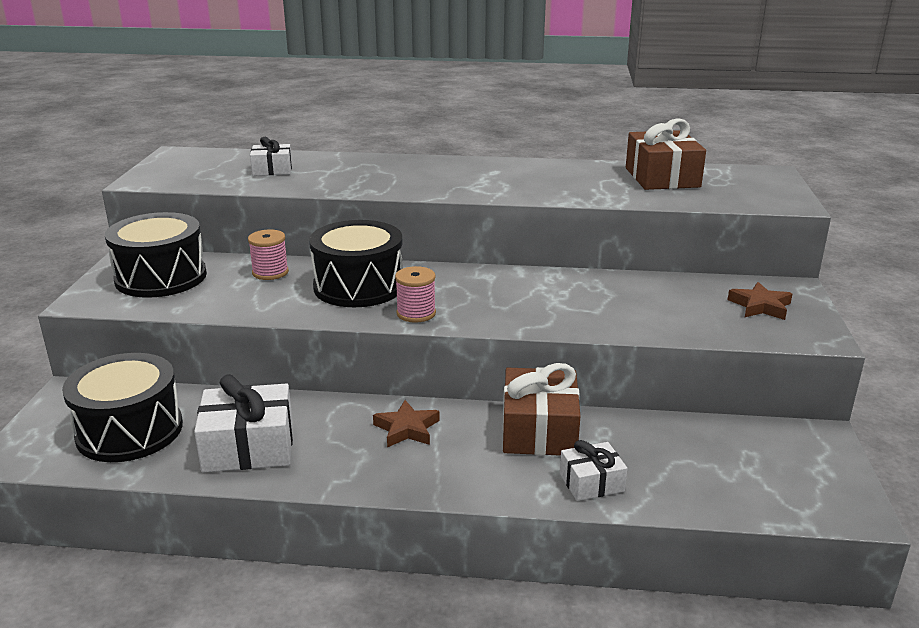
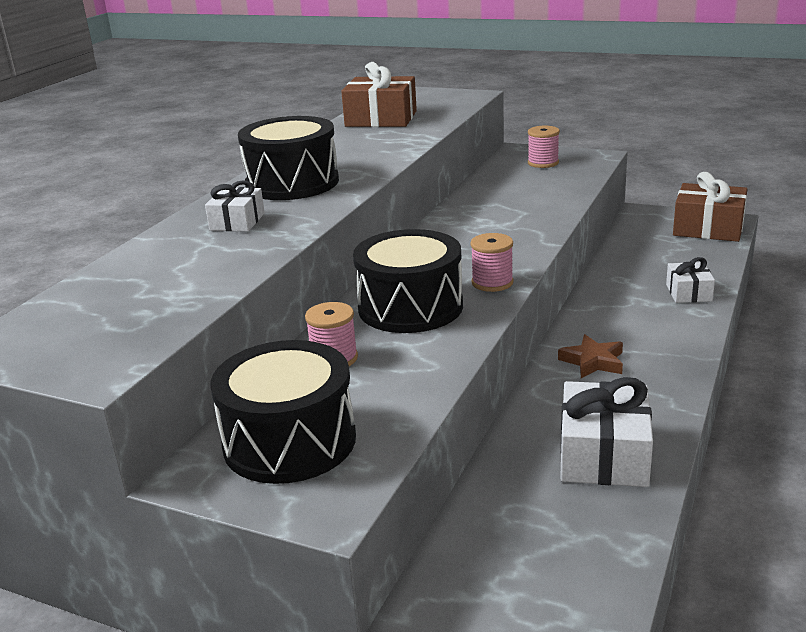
camera: 70 degrees left, 0 degrees up
(129, 430) = (547, 547): black drum -> black drum (292, 183)
(272, 170) = (164, 276): white gift -> white gift (237, 222)
(539, 430) = (611, 302): brown gift -> brown gift (708, 228)
(760, 306) = (543, 163): brown star -> pink spool

